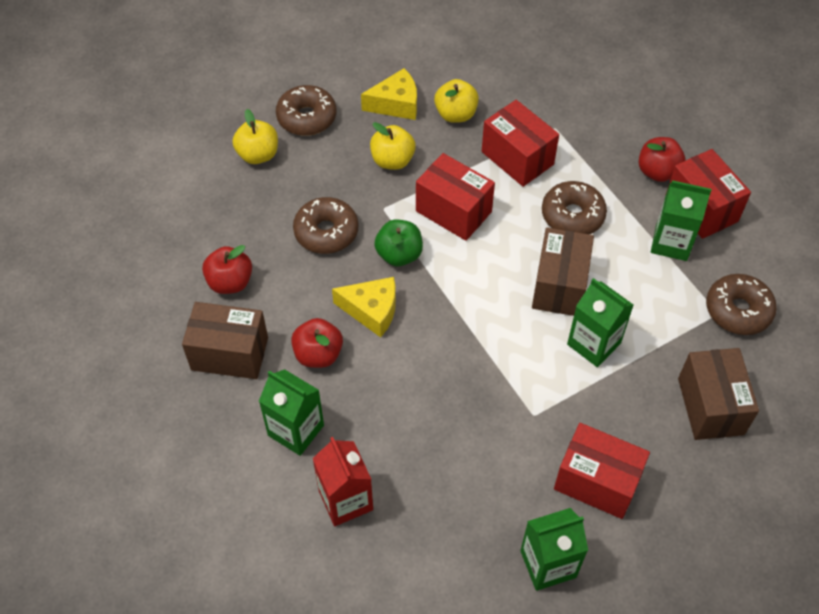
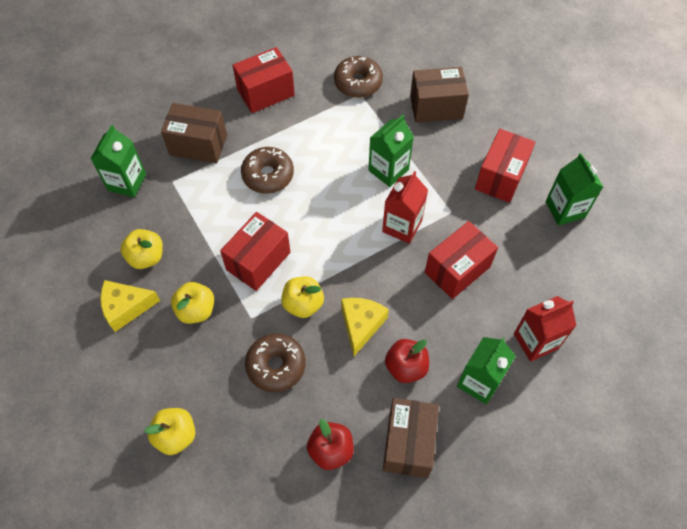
camera: 90 degrees left, 5 degrees up
(307, 117) = (132, 390): brown donut -> none
(396, 104) = (126, 307): yellow cheese -> yellow cheese turned 90 degrees counterclockwise
(399, 254) = (303, 304): green apple -> yellow apple
(508, 356) = (402, 226): none -> red carton
(517, 158) = (203, 211): red box -> red box (457, 269)
(559, 286) = (336, 188): brown box -> brown box (198, 145)
(657, 172) = (227, 116): red apple -> none
(671, 243) = (297, 114): green carton -> green carton (127, 182)

